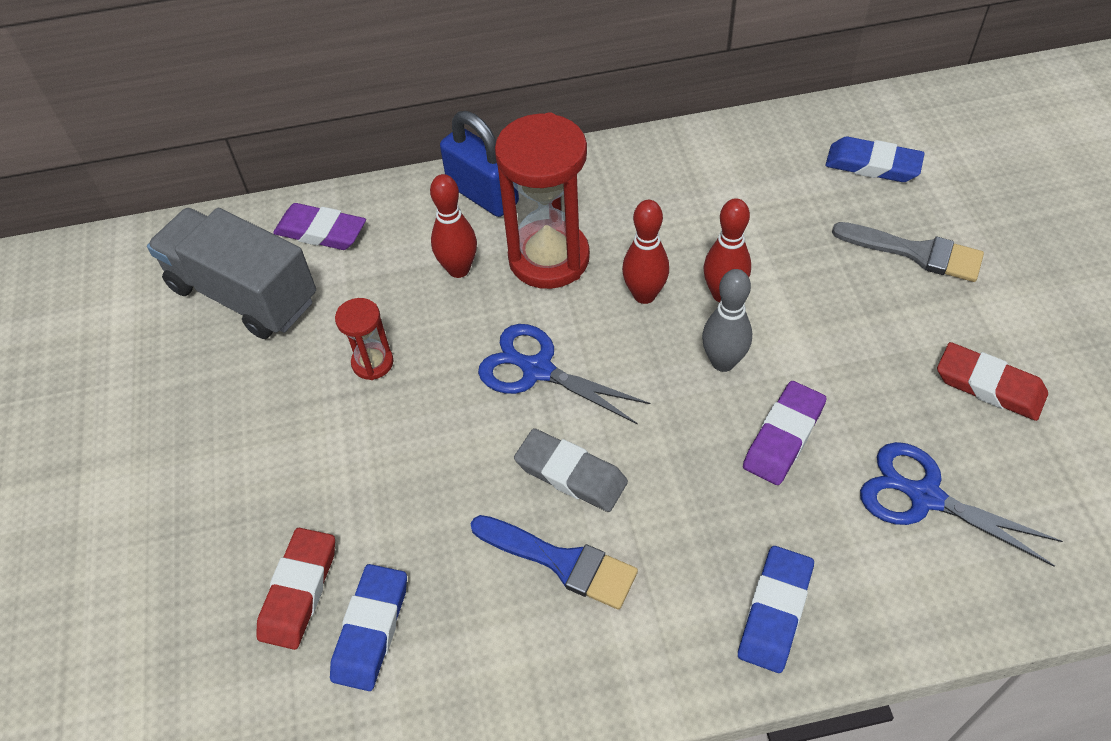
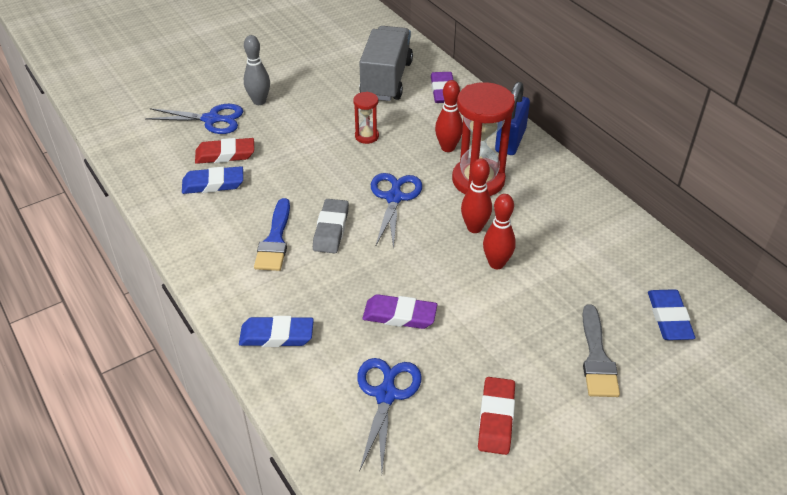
camera: 65 degrees right, 10 degrees down
(181, 592) = (212, 119): none -> blue scissors
(723, 362) = (442, 275): grey bowling pin -> grey bowling pin (259, 101)

